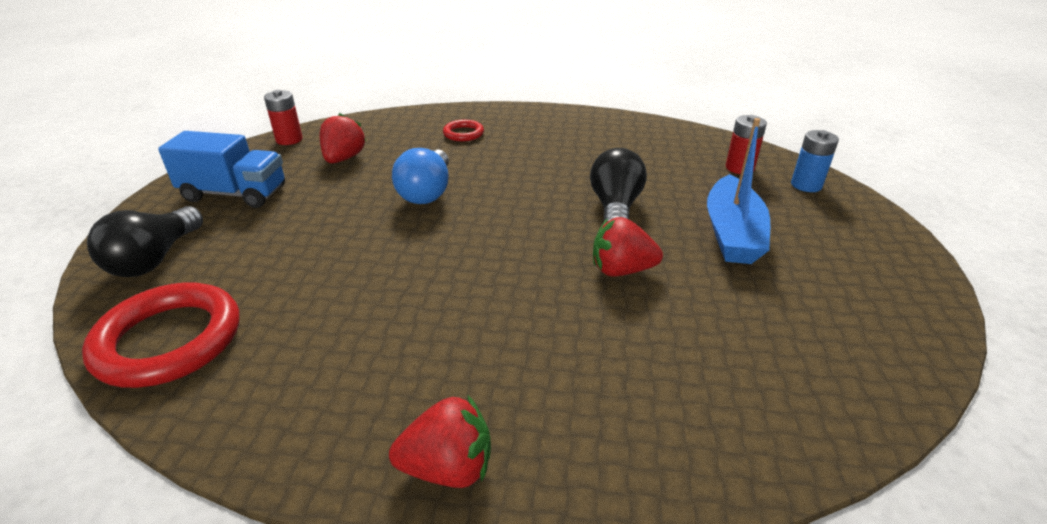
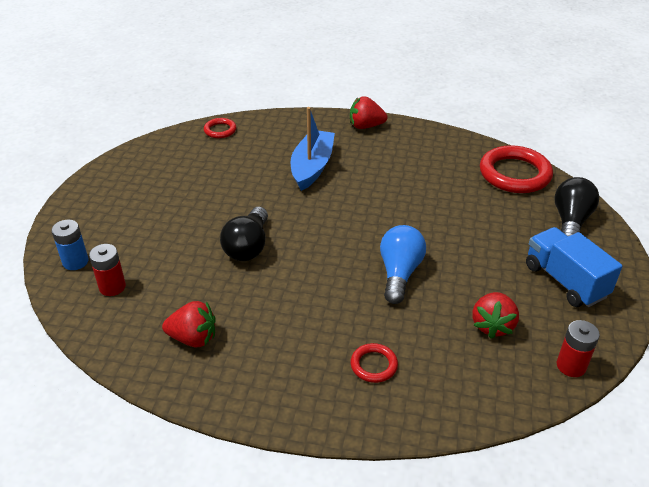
camera: 175 degrees left, 5 degrees up
(235, 194) = (565, 281): blue truck -> blue truck turned 45 degrees clockwise
(621, 270) = (266, 198): red strawberry -> red strawberry (193, 338)
(732, 233) = (176, 219): blue boat -> blue boat (312, 167)
(805, 424) = (220, 130): none -> red ring

